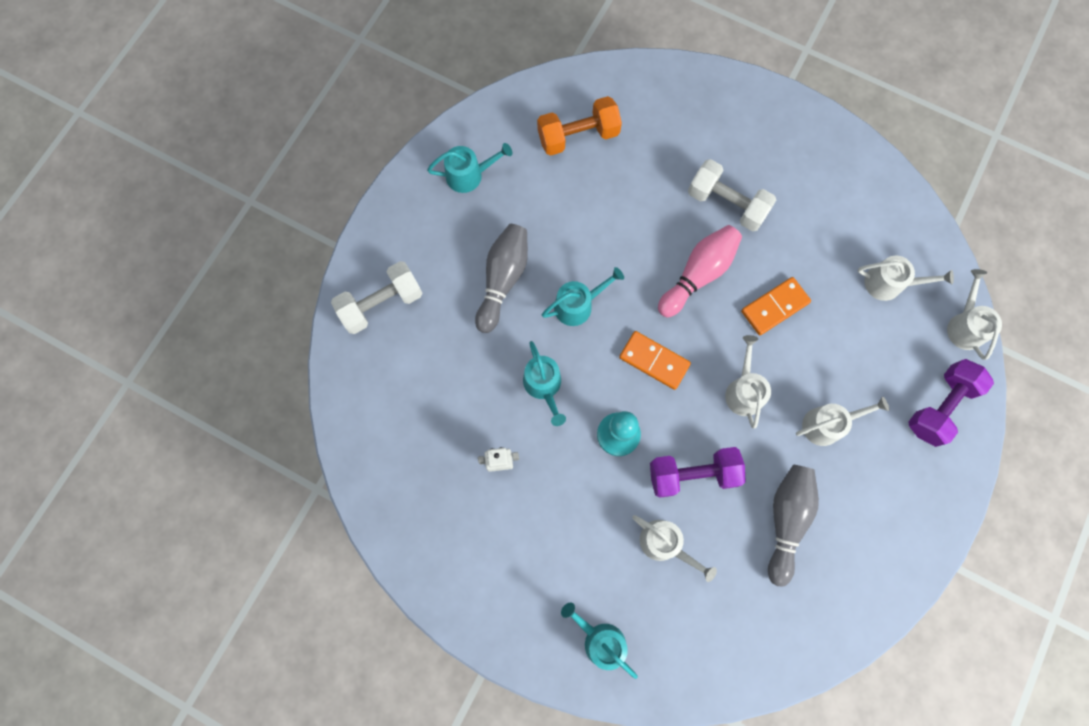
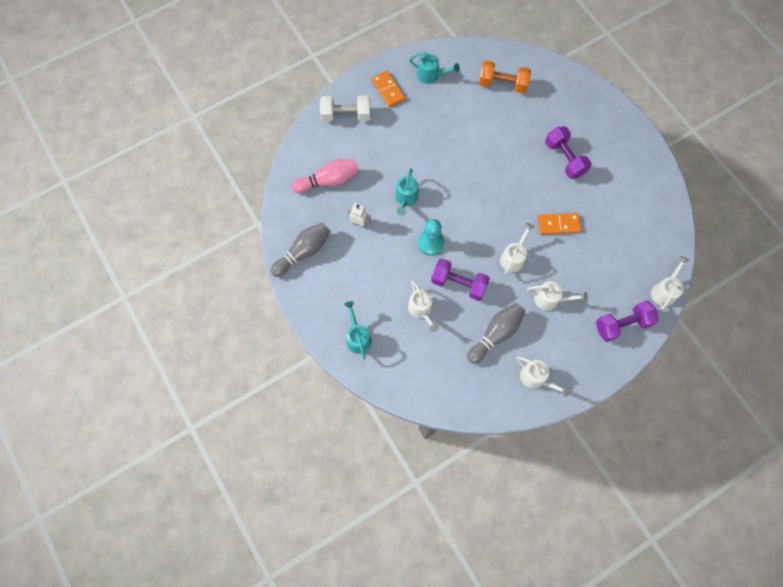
camera: 30 degrees right, 5 degrees down
(503, 280) = (417, 135): grey bowling pin -> grey bowling pin (303, 252)
(578, 305) = (449, 168): turquoise watering can -> none
(654, 361) = (473, 217): orange domino -> orange domino (388, 90)
(698, 274) = (525, 186): pink bowling pin -> pink bowling pin (328, 181)
(726, 204) = (564, 159): white dumbbell -> purple dumbbell
(889, 283) = (633, 246): white watering can -> white watering can (536, 378)

